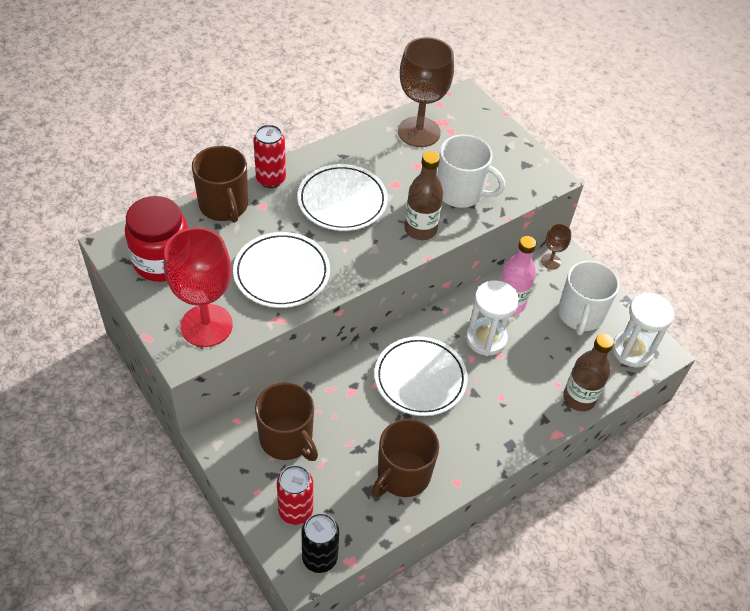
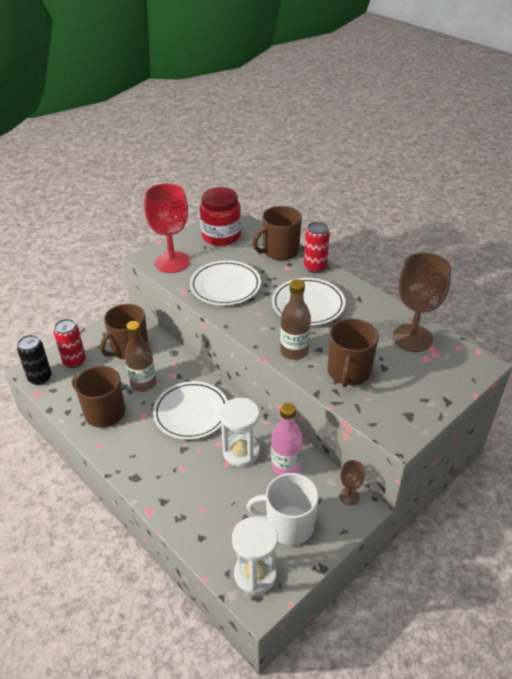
camera: 85 degrees right, 10 degrees down
(461, 192) = (349, 372): white mug -> brown mug
(579, 398) = (189, 527): brown bottle -> brown bottle (143, 383)

